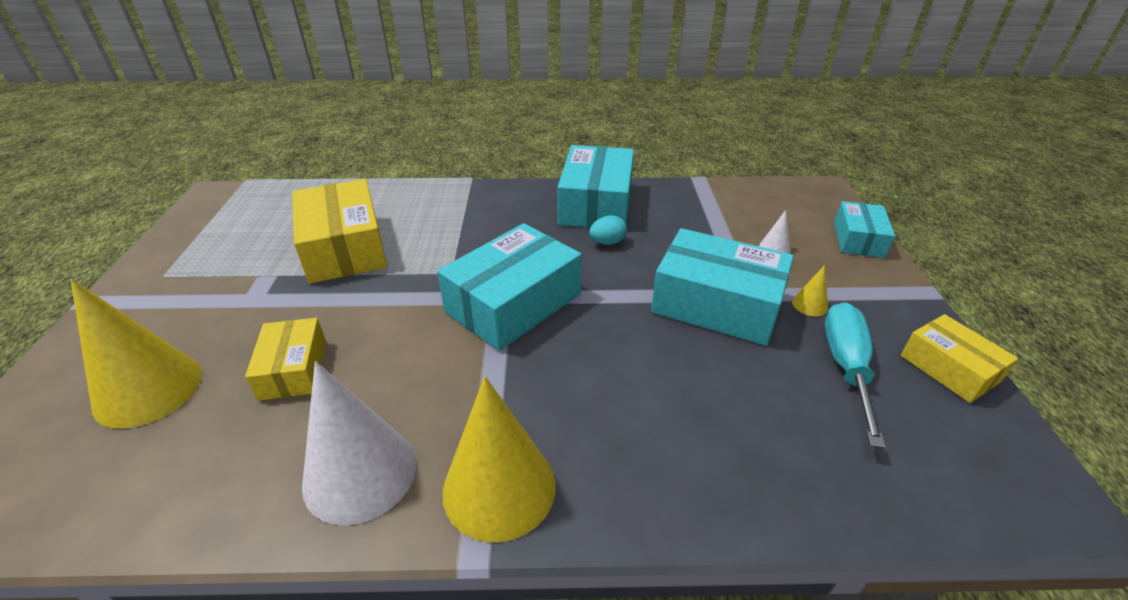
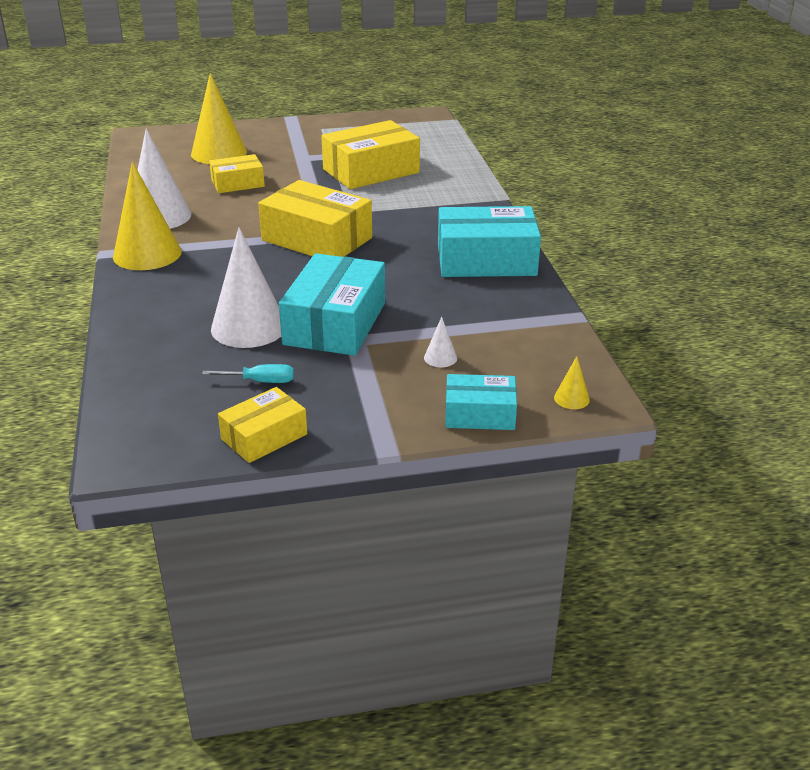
camera: 80 degrees right, 5 degrees down
(513, 303) = (317, 239): turquoise box -> yellow box
(607, 242) = (417, 270): turquoise egg -> none
(728, 372) = (249, 327): none -> white cone
(810, 305) = (345, 371): yellow cone -> yellow cone (571, 398)
(846, 367) = (260, 381): turquoise screwdriver -> turquoise screwdriver, size x0.58

